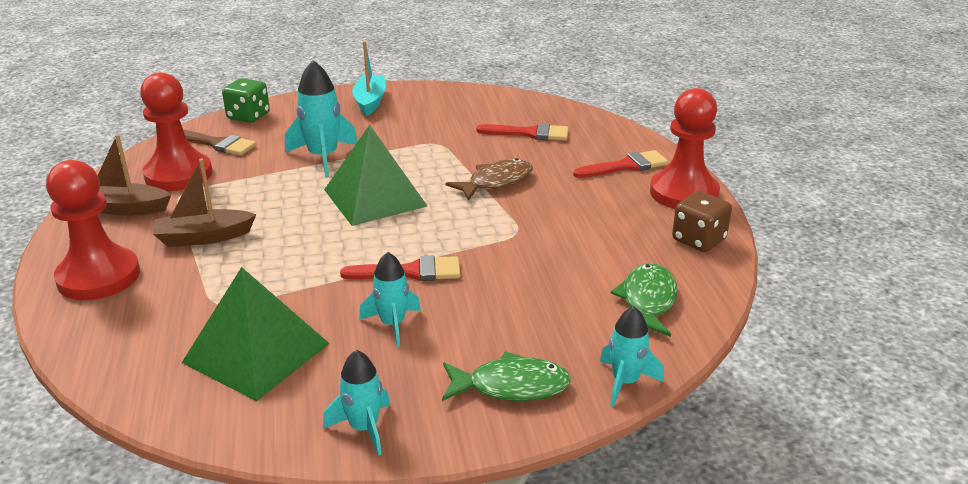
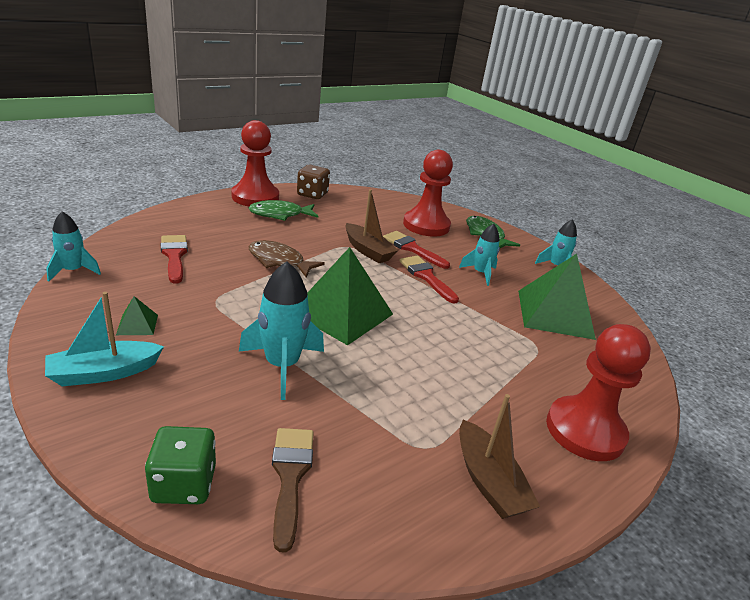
camera: 120 degrees left, 0 degrees up
(178, 175) = (389, 473): red pawn -> red pawn (426, 225)
(204, 237) = (478, 390): brown boat -> brown boat (368, 251)
(420, 113) = (137, 324): none -> green pyramid
(625, 382) = (452, 210): turquoise rocket -> turquoise rocket (73, 271)
(626, 166) = (223, 215): red brush -> red brush (412, 249)
(647, 301) = (385, 206): green fish -> green fish (280, 214)

